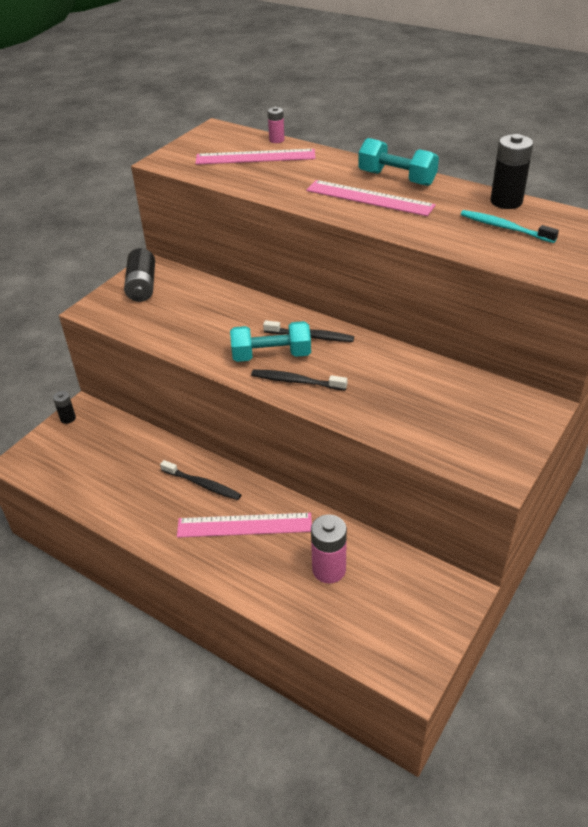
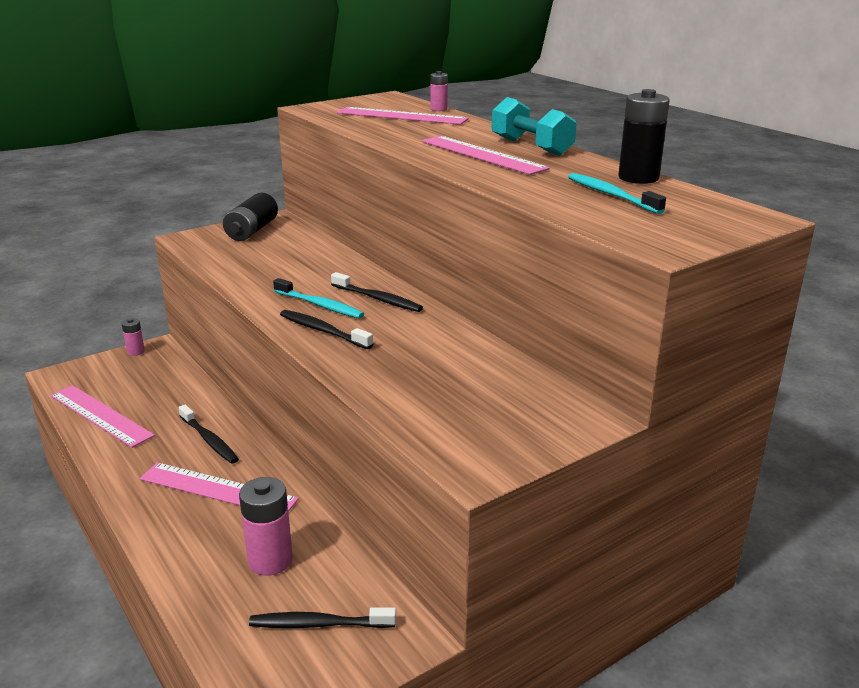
camera: 20 degrees right, 15 degrees down
(68, 418) = (136, 352): black battery -> pink battery
(92, 490) = (100, 415): none -> pink ruler
(271, 355) = (320, 305): turquoise dumbbell -> turquoise toothbrush
(398, 605) = (319, 624): none -> black toothbrush

